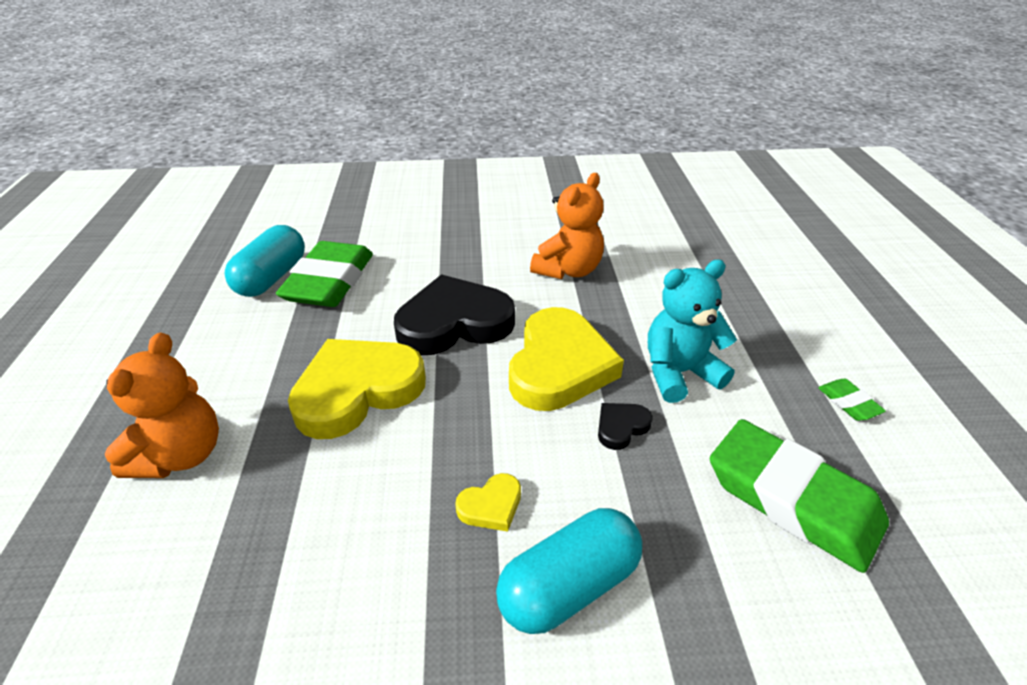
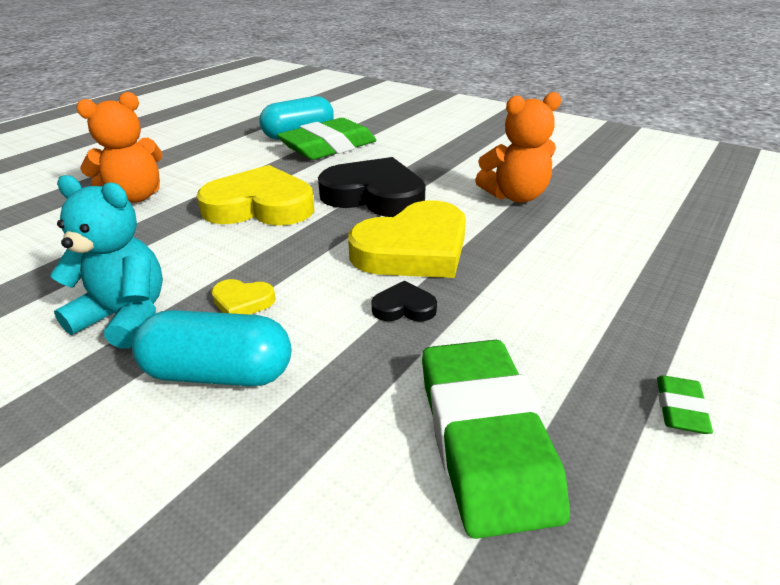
camera: 40 degrees right, 5 degrees down
(679, 373) = (513, 298): turquoise teddy bear -> turquoise teddy bear (125, 317)

